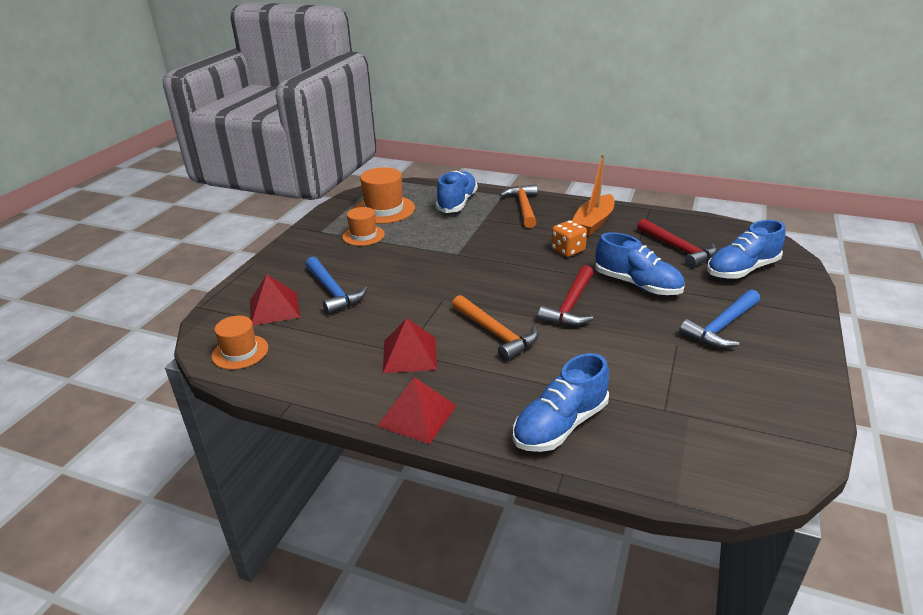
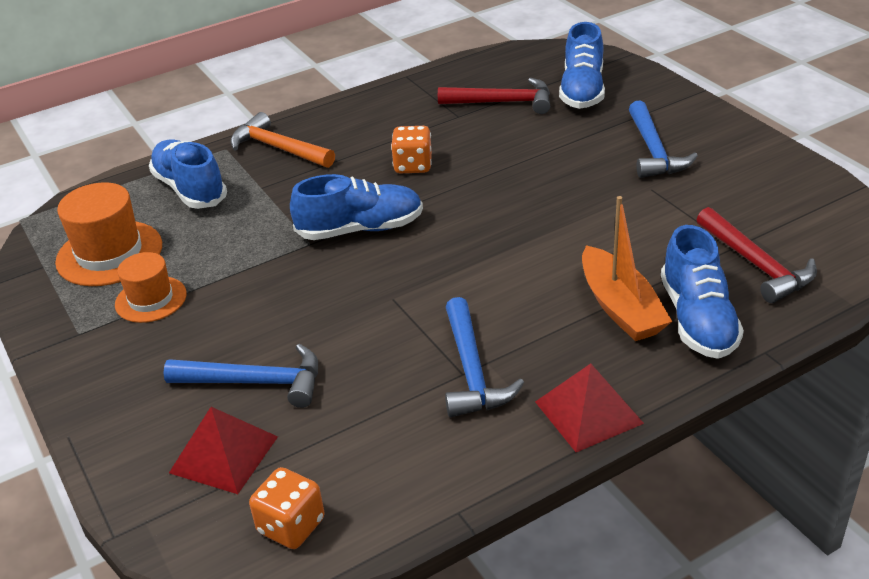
camera: 50 degrees left, 5 degrees up
(240, 352) = (291, 526): orange hat -> orange dice
(409, 354) = (472, 371): red pyramid -> blue hammer
(496, 334) = (507, 290): orange hammer -> none
(570, 306) = (516, 216): red hammer -> red hammer (756, 265)
(593, 223) = (382, 122): orange boat -> orange boat (620, 307)
(637, 284) = (531, 158): blue shoe -> blue shoe (360, 229)

